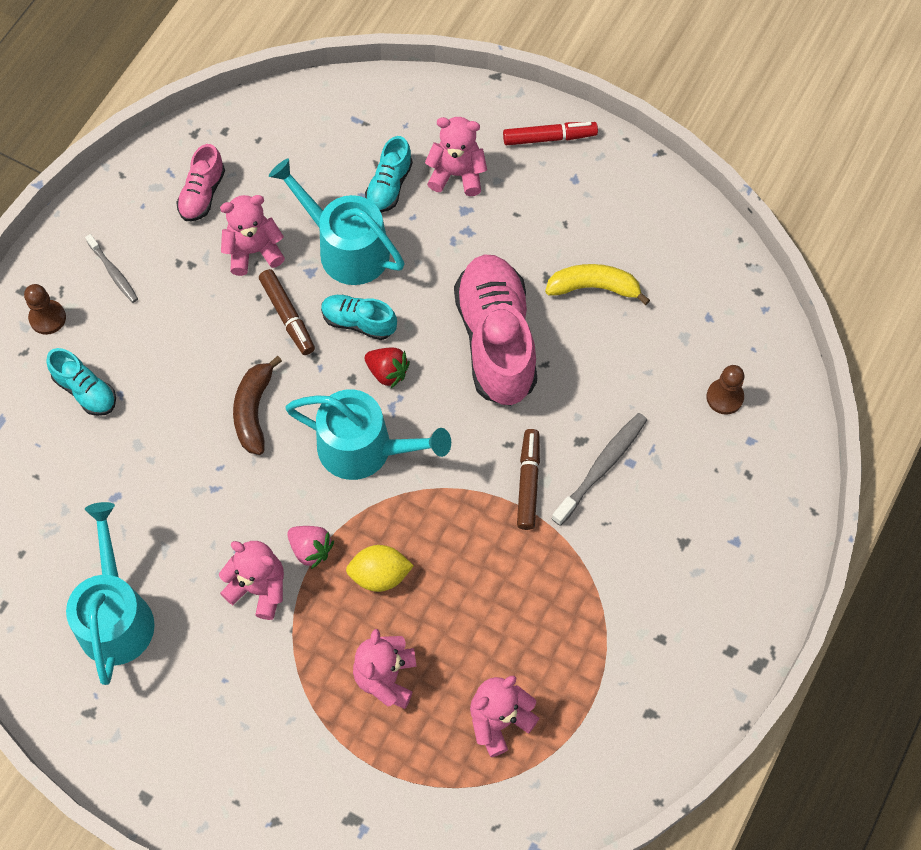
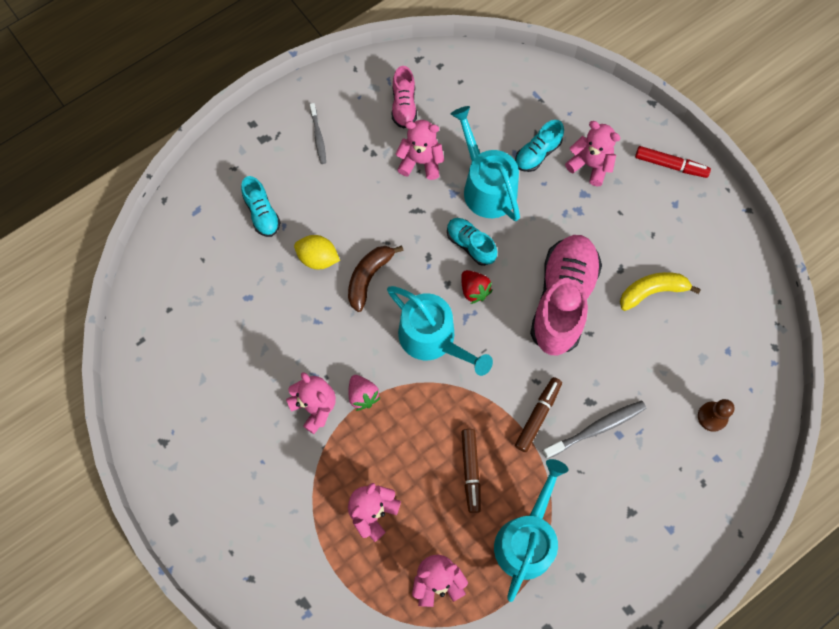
camera: 25 degrees right, 5 degrees up
(47, 318) = (260, 150): brown pawn -> none
(116, 616) = (210, 382): turquoise watering can -> turquoise watering can (527, 539)
(202, 194) = (404, 105): pink shoe -> pink shoe turned 45 degrees counterclockwise
(287, 316) = (423, 219): brown marker -> brown marker (470, 471)
(380, 575) = (402, 436): yellow lemon -> yellow lemon (318, 258)
(594, 287) = (652, 291): yellow banana -> yellow banana turned 45 degrees counterclockwise

